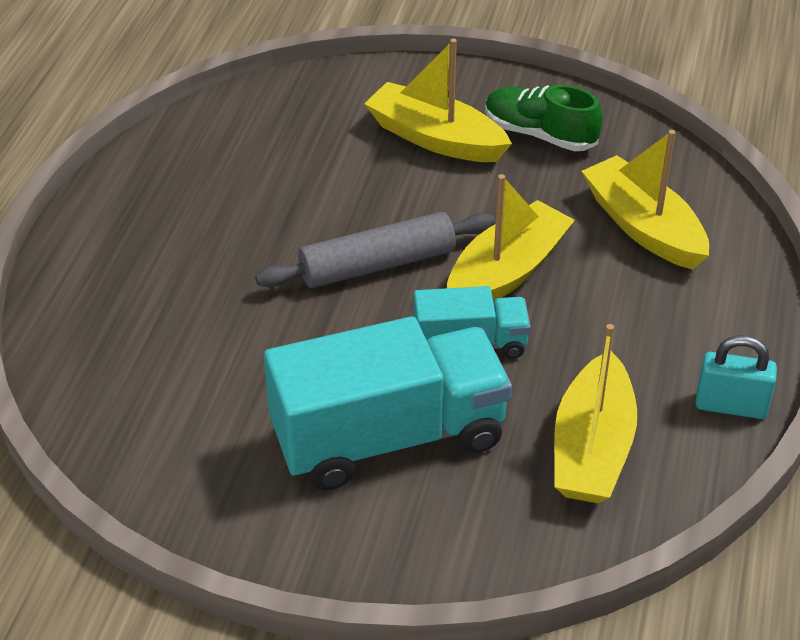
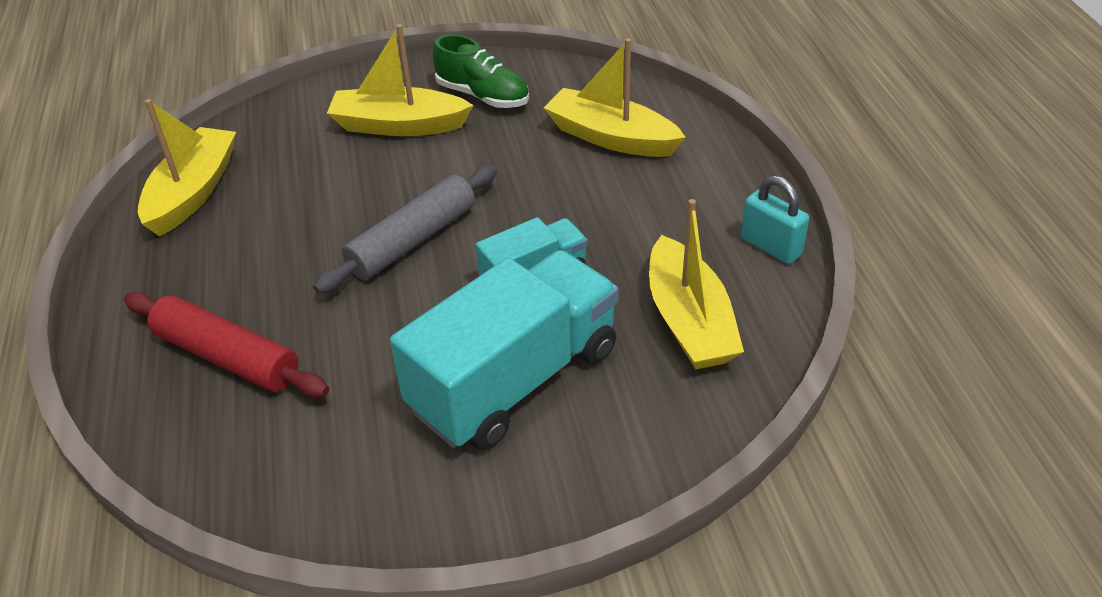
camera: 25 degrees left, 0 degrees up
(152, 314) = (227, 357): none -> red rolling pin
(507, 272) = (526, 208): yellow boat -> yellow boat (193, 192)
(539, 134) = (483, 96): green shoe -> green shoe turned 150 degrees counterclockwise
(731, 406) = (770, 247): turquoise padlock -> turquoise padlock turned 60 degrees clockwise

